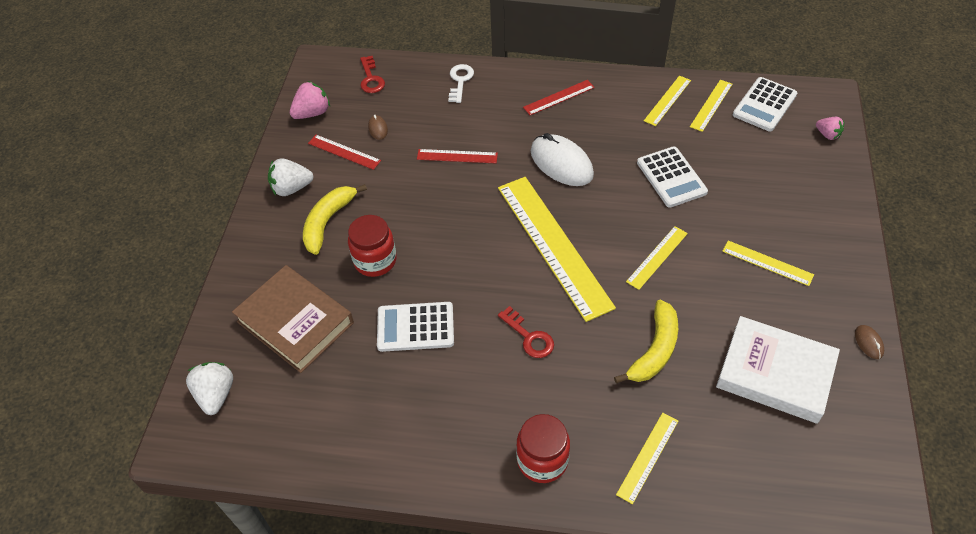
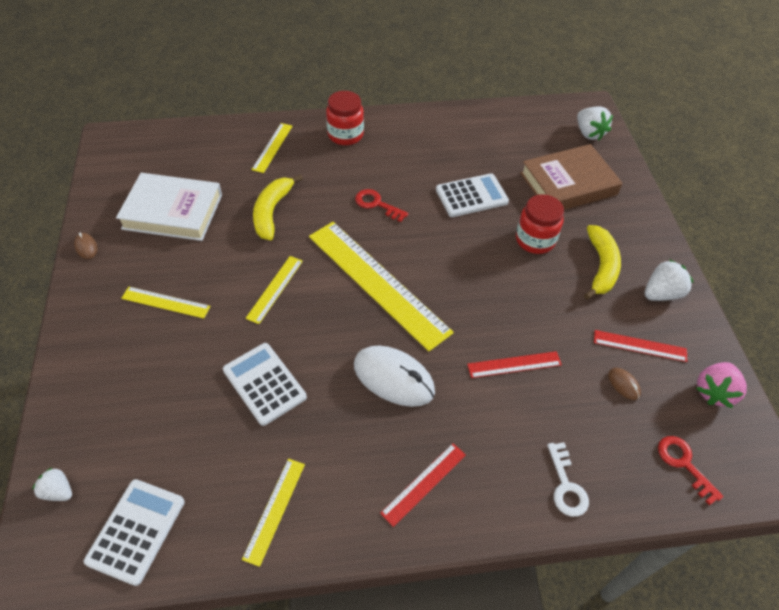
camera: 160 degrees right, 0 degrees up
(295, 322) = (568, 184): brown book -> brown book turned 45 degrees counterclockwise
(711, 105) = (213, 514): yellow ruler -> none
(827, 135) = (58, 491): pink strawberry -> white strawberry

